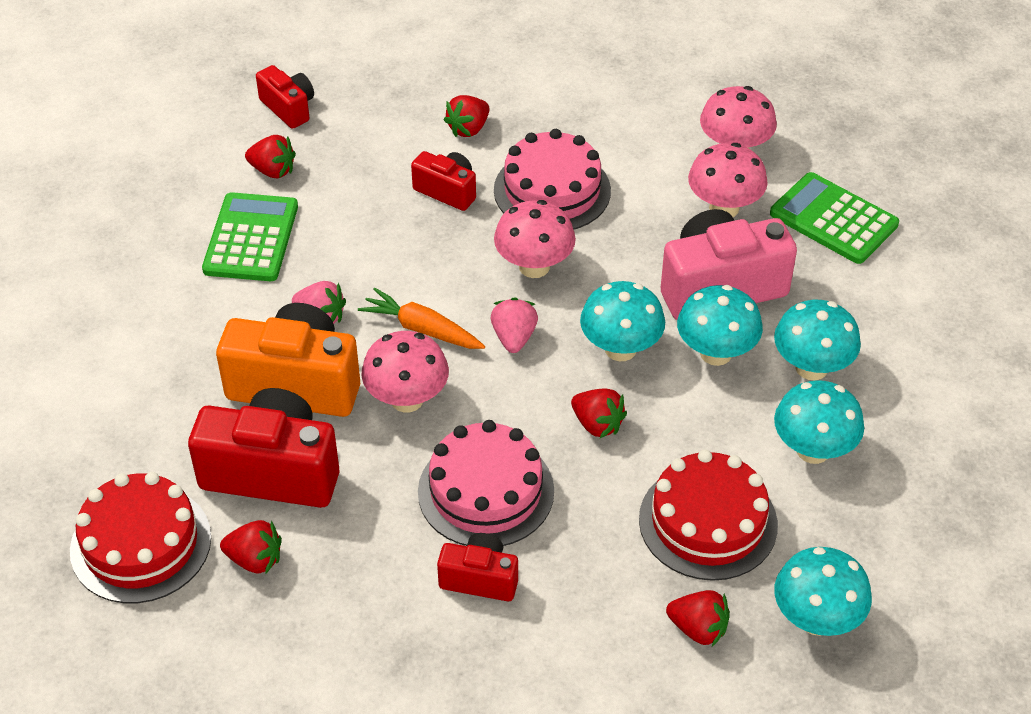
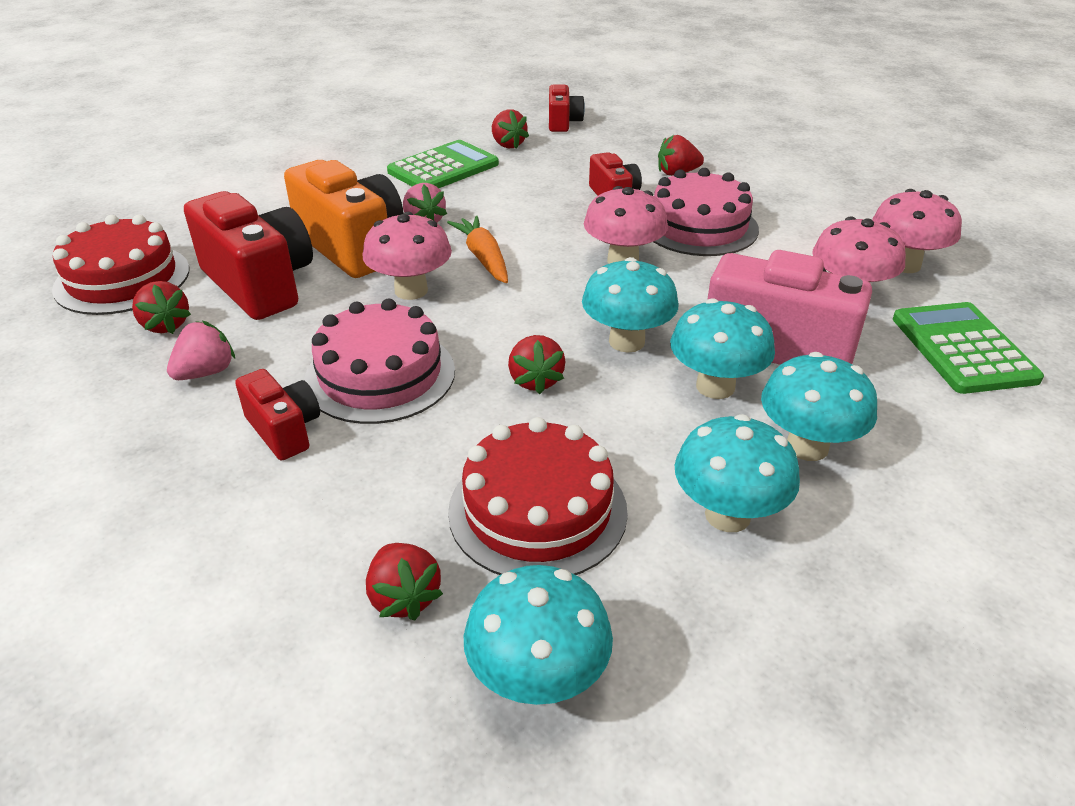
camera: 40 degrees right, 10 degrees down
(514, 337) = (545, 294): pink strawberry -> pink strawberry (206, 372)

